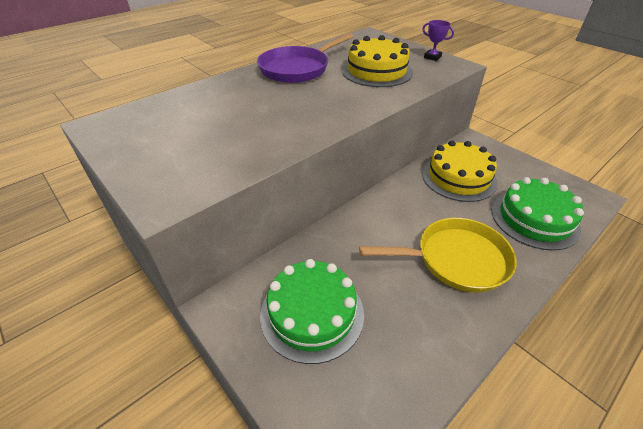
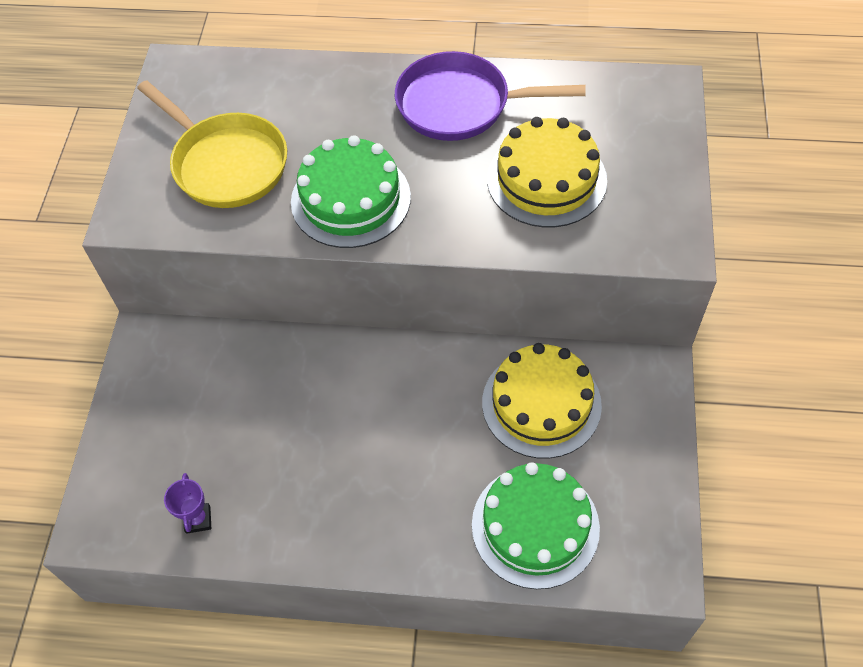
camera: 50 degrees right, 15 degrees up
(312, 313) = (199, 409): green cake -> green cake (350, 199)
(432, 57) = (669, 206): purple trophy -> purple trophy (198, 519)
(455, 259) = (380, 482): yellow pan -> yellow pan (226, 163)

